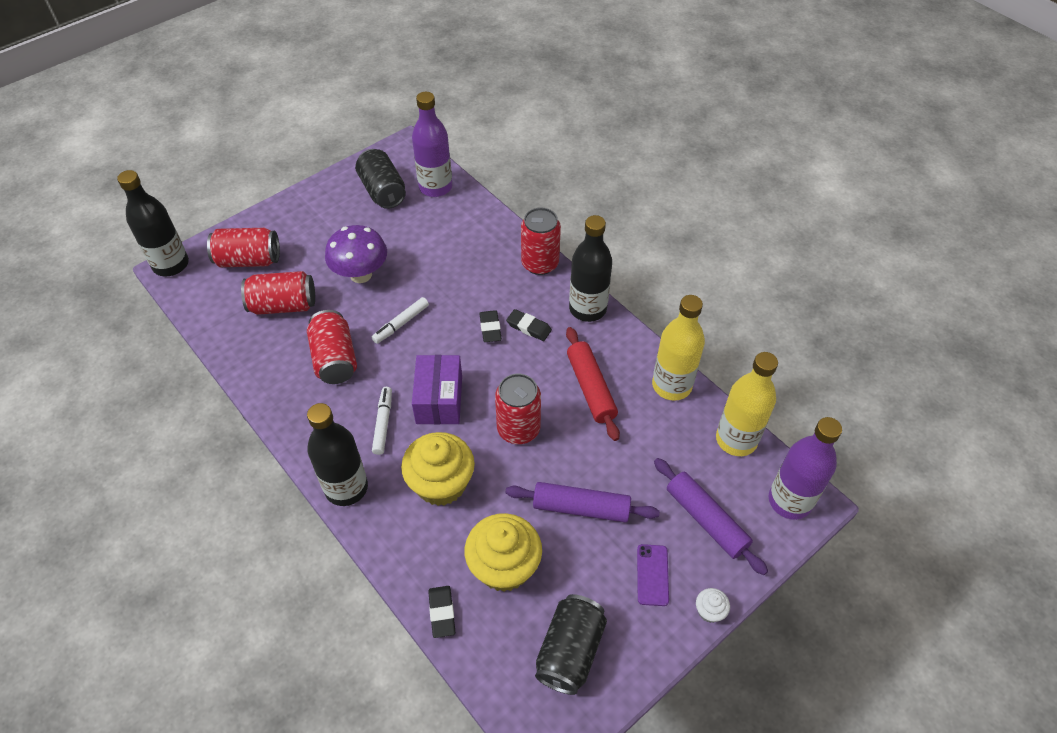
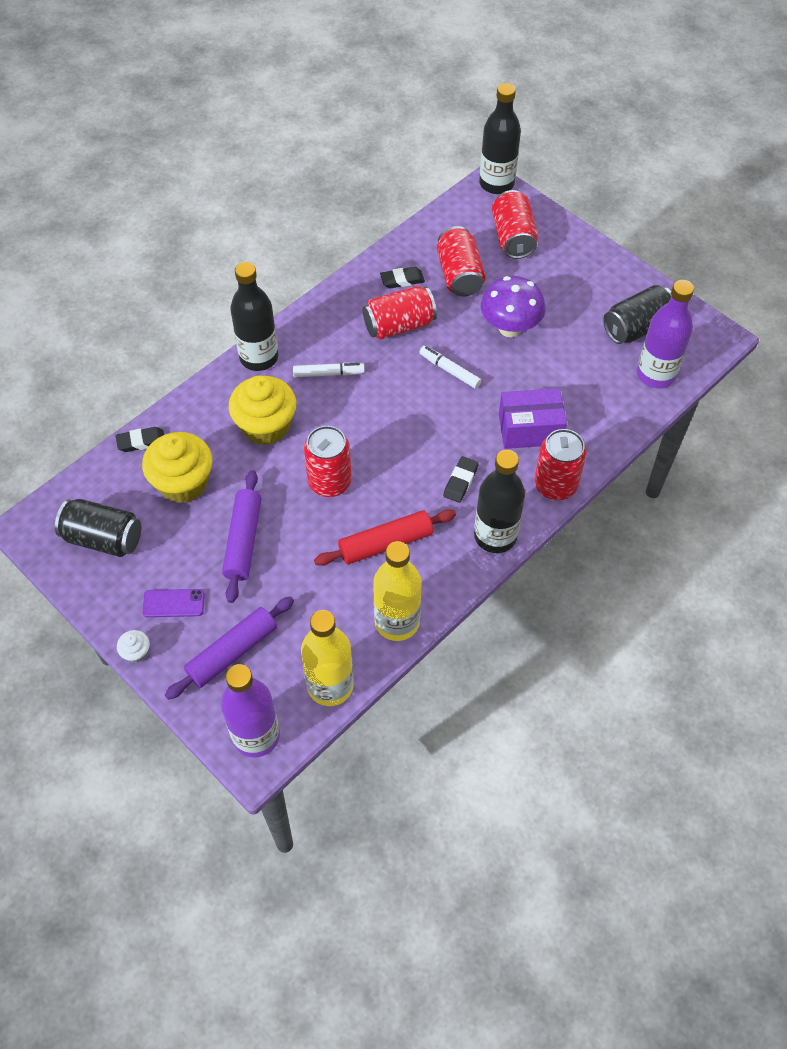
camera: 85 degrees right, 5 degrees up
(439, 399) = (359, 413): purple box -> purple box (530, 429)
(490, 328) = (454, 447): black eraser -> black eraser (402, 280)

